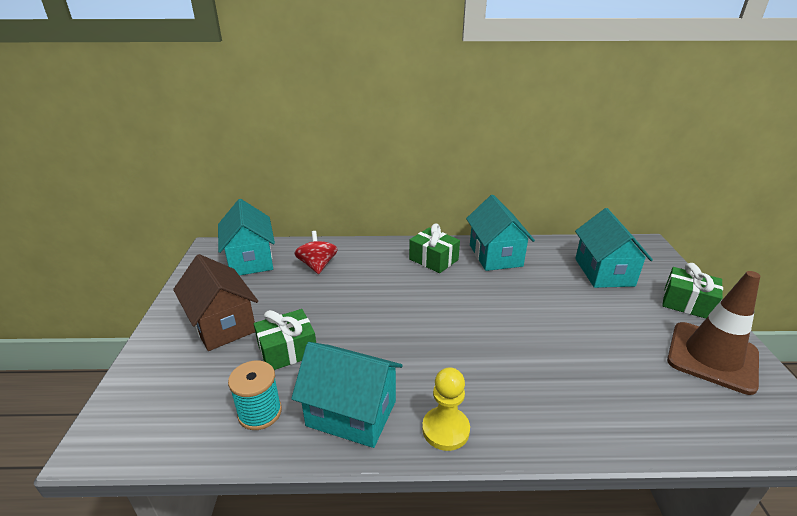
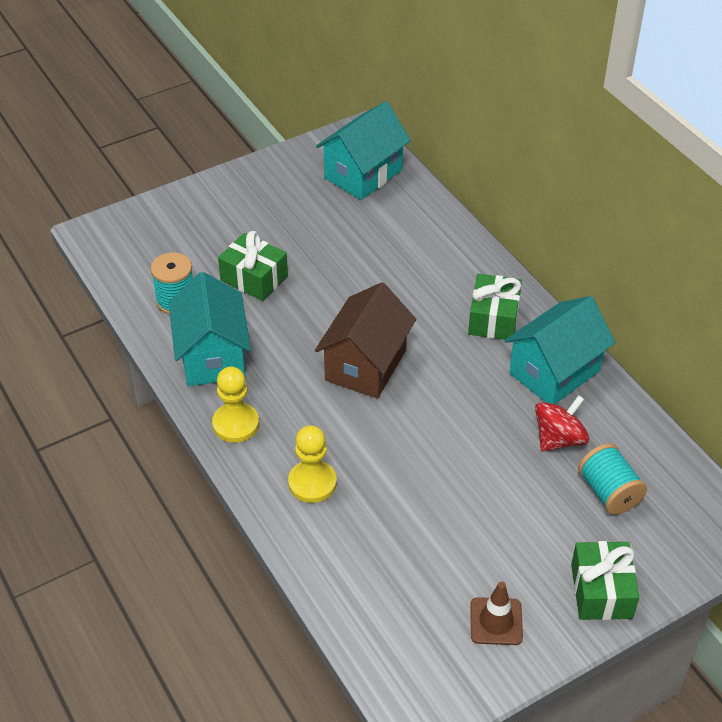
camera: 60 degrees right, 15 degrees up
(222, 325) = (254, 217): brown house -> brown house (365, 365)
(317, 265) = (397, 229): red spinning top -> red spinning top (559, 439)
(541, 404) = (312, 483): none -> yellow pawn
(604, 272) = (608, 492): turquoise house -> turquoise spool
(712, 357) = (496, 621): brown traffic cone -> brown traffic cone, size x0.52

